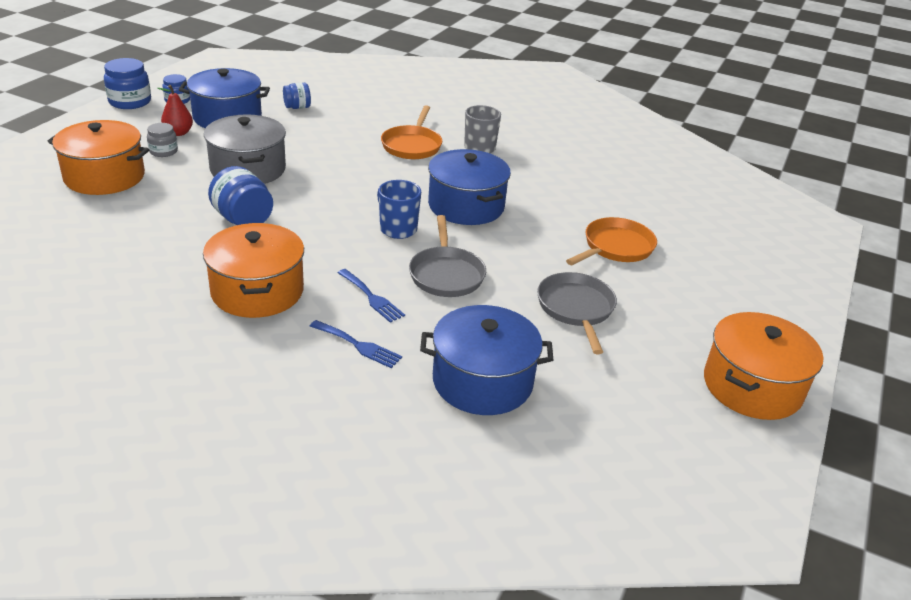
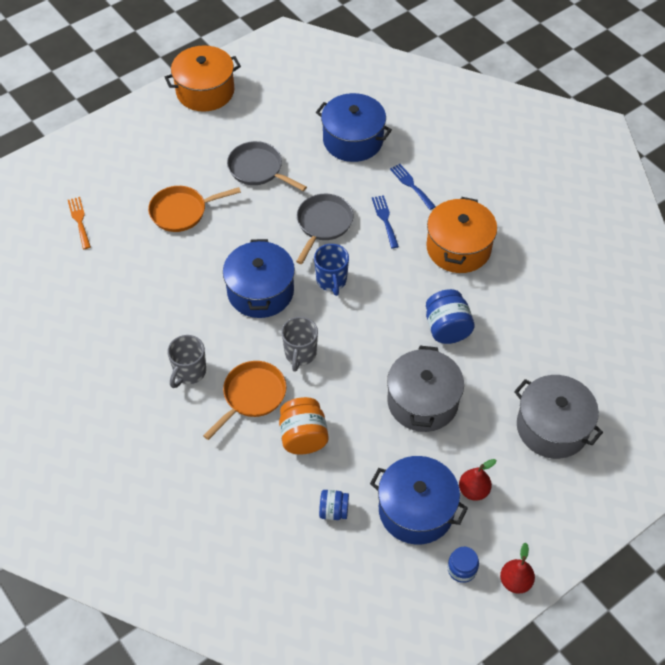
camera: 150 degrees left, 20 degrees up
(104, 177) = (552, 427): orange pot -> grey pot
(130, 102) = (515, 581): blue jar -> red pear
(163, 151) = (494, 457): grey jar -> none
(348, 134) = (303, 437): none -> orange jar
(389, 175) = (300, 354): none -> grey mug
(576, 309) = (258, 169): grey pan -> grey pan turned 105 degrees clockwise
(705, 217) = (79, 220): none -> orange fork

